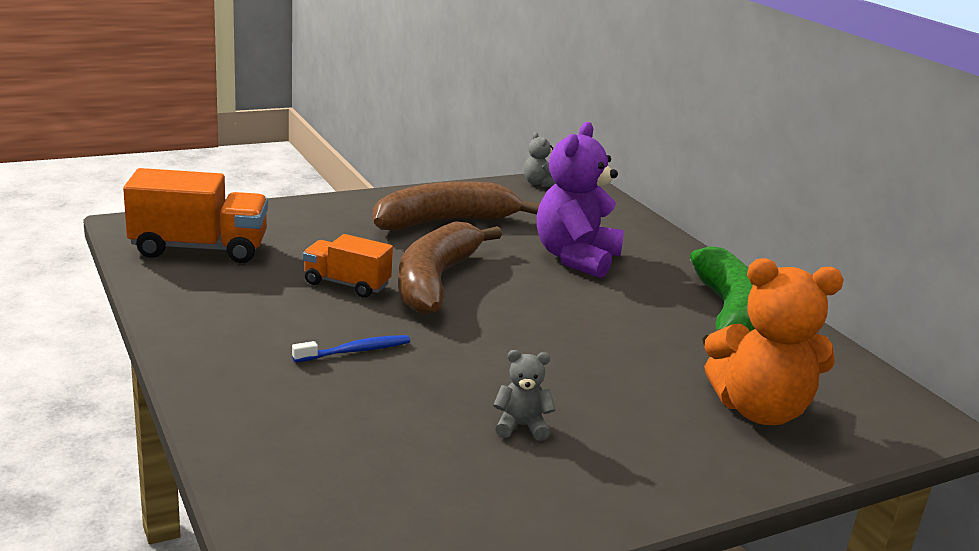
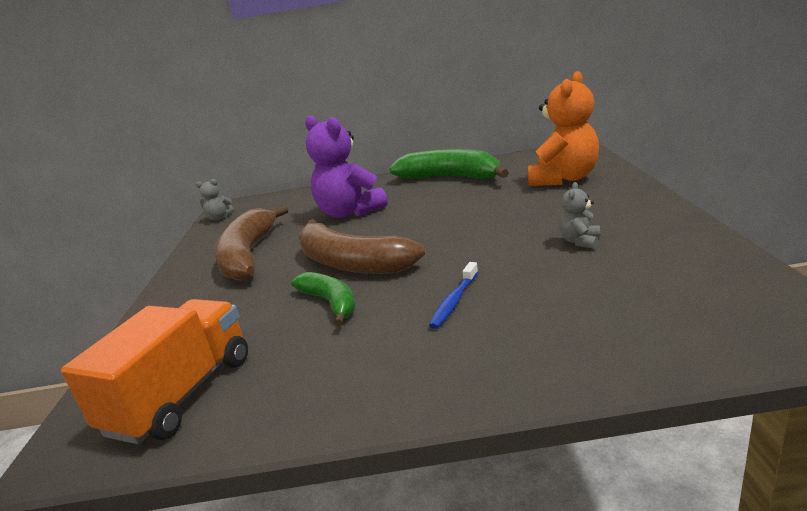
camera: 60 degrees left, 0 degrees up
(346, 284) = (330, 303): orange truck -> green banana
(355, 351) = (454, 301): blue toothbrush -> blue toothbrush turned 150 degrees counterclockwise

